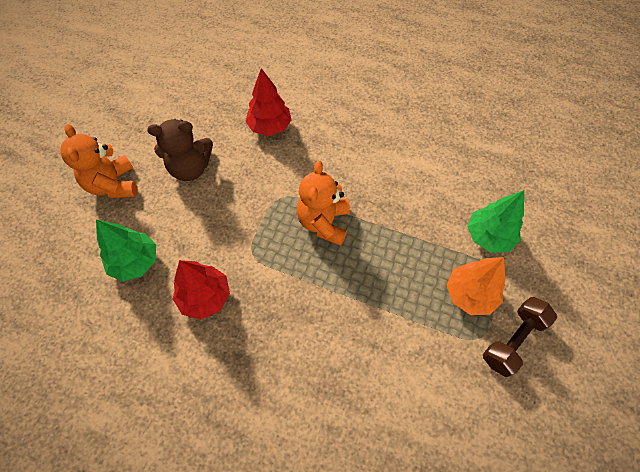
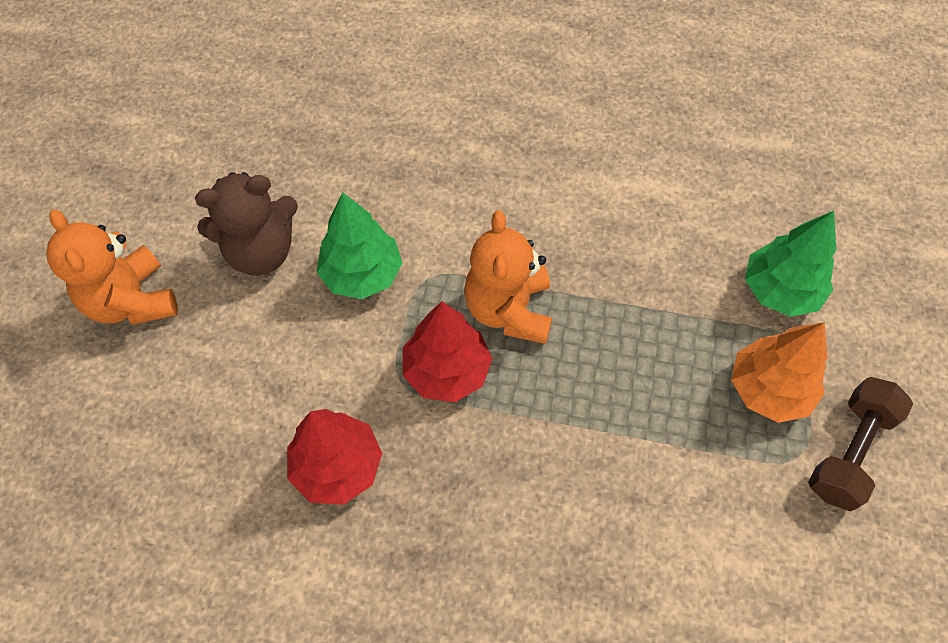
camera: 10 degrees left, 0 degrees up
(135, 262) = (203, 428): green tree -> green tree (362, 274)
(269, 127) = (381, 159): red tree -> red tree (446, 371)

